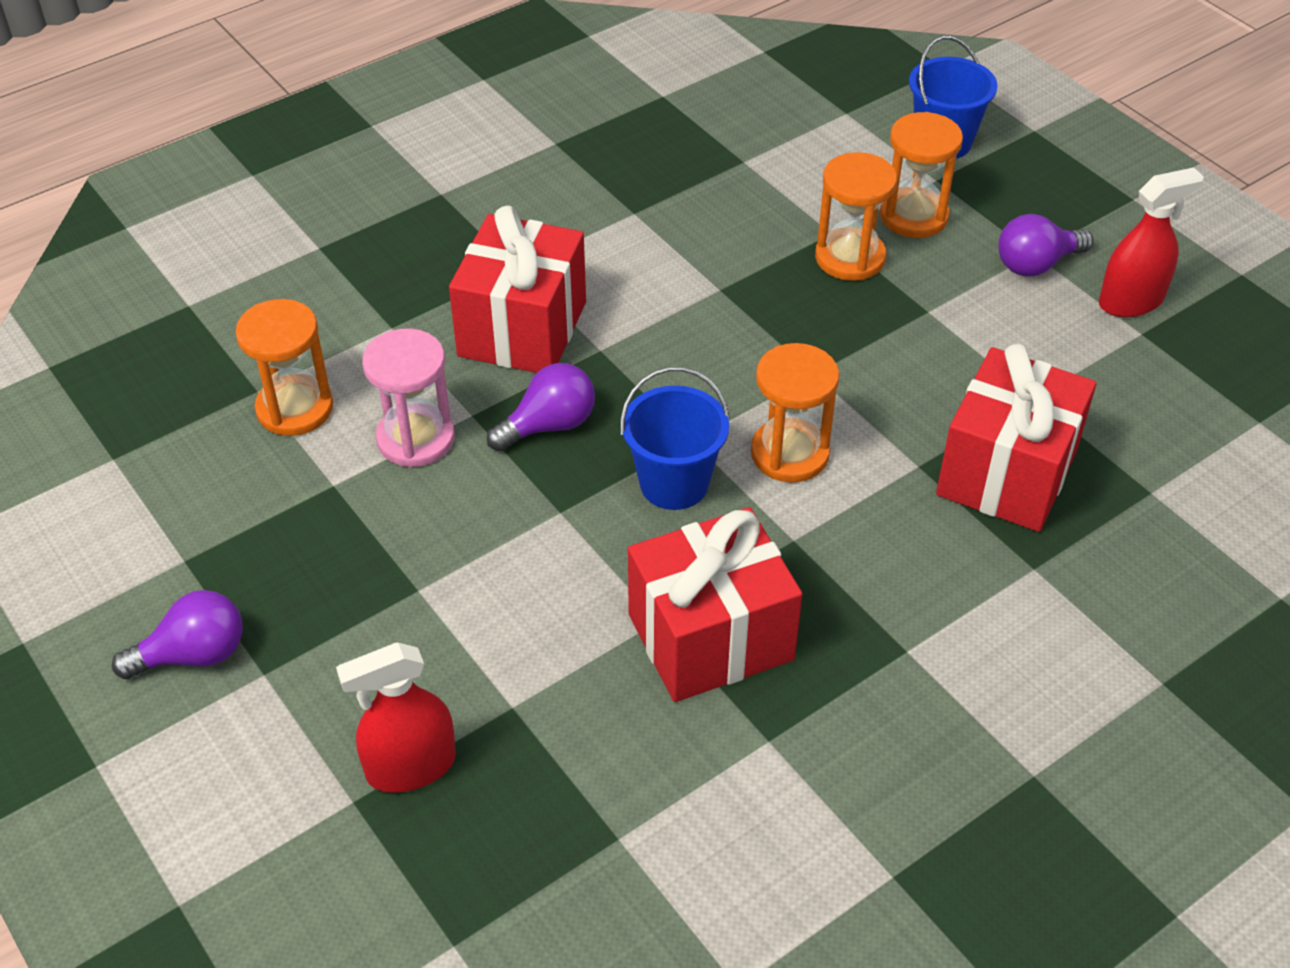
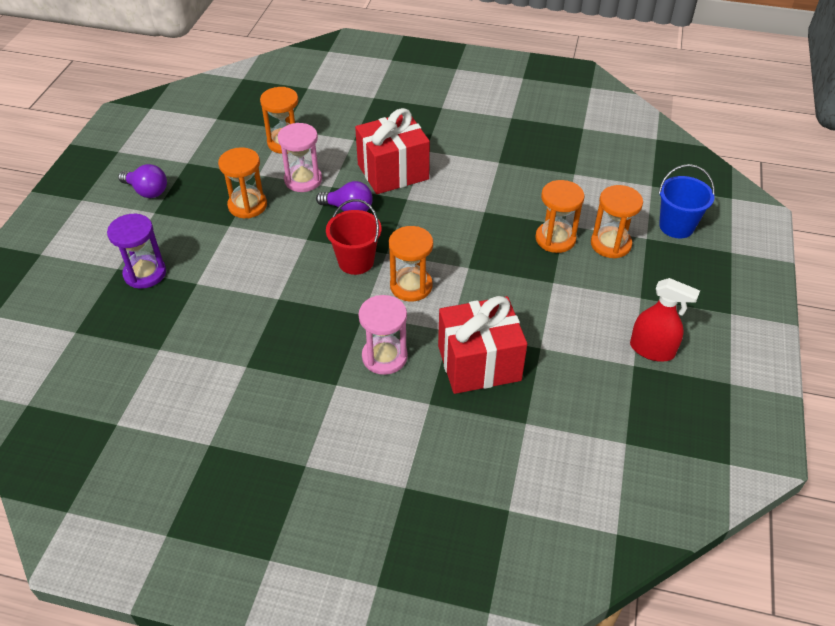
camera: 50 degrees right, 0 degrees up
(395, 540) = (247, 205): none -> orange hourglass
(411, 766) = (145, 273): red spray bottle -> purple hourglass
(674, 483) = (356, 261): blue bucket -> red bucket
(710, 637) = (284, 319): red gift -> none
(902, 564) = (384, 357): none -> pink hourglass
(1036, 264) = (633, 302): purple light bulb -> none

